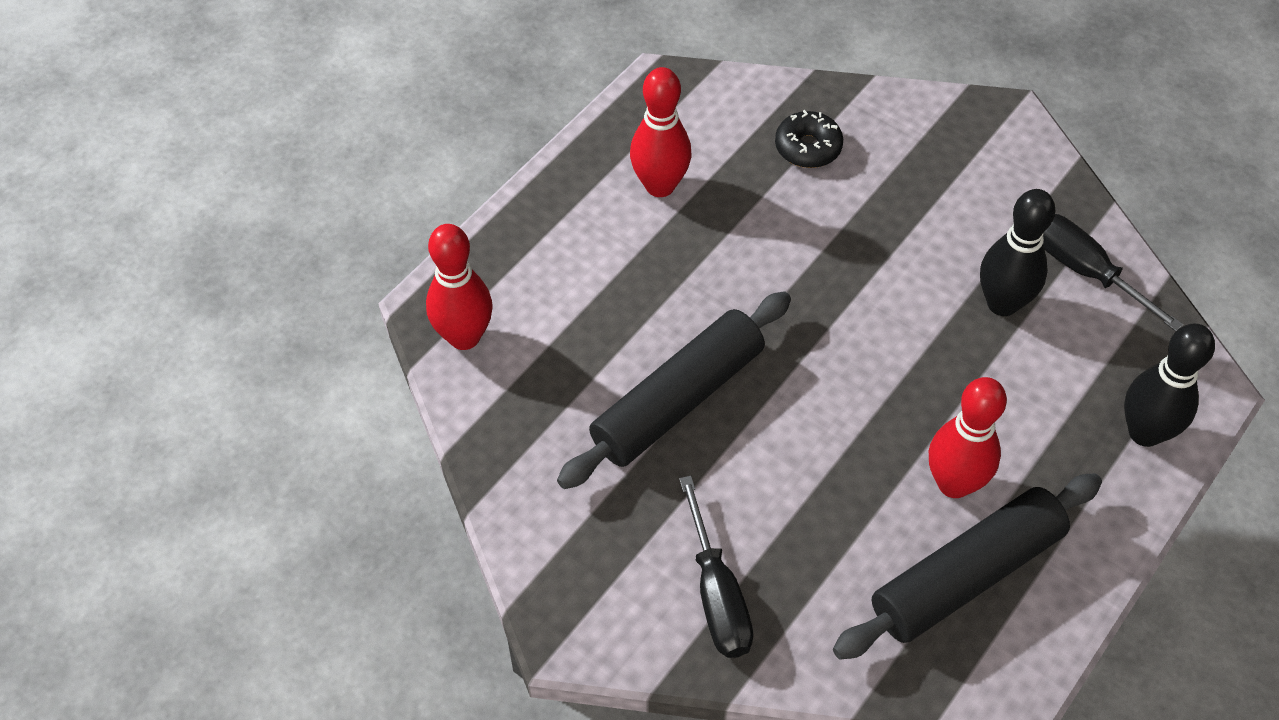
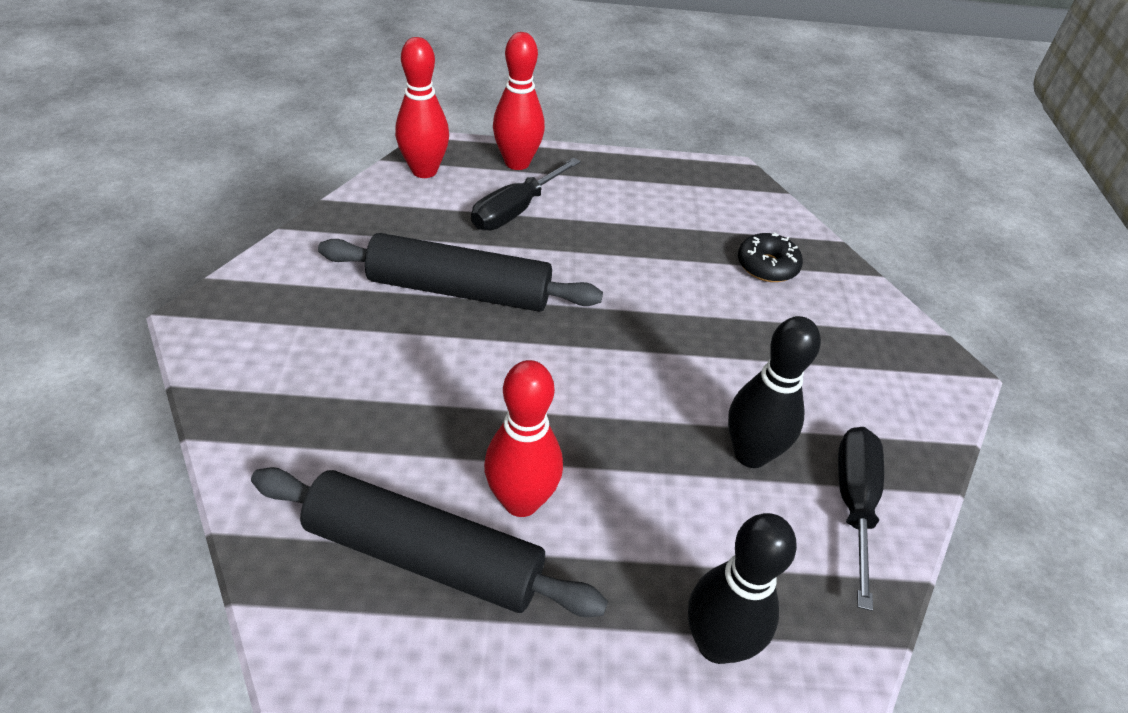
camera: 50 degrees right, 10 degrees down
(660, 186) = (643, 206): red bowling pin -> red bowling pin (517, 163)
(716, 593) = (290, 385): black screwdriver -> black screwdriver (516, 210)

